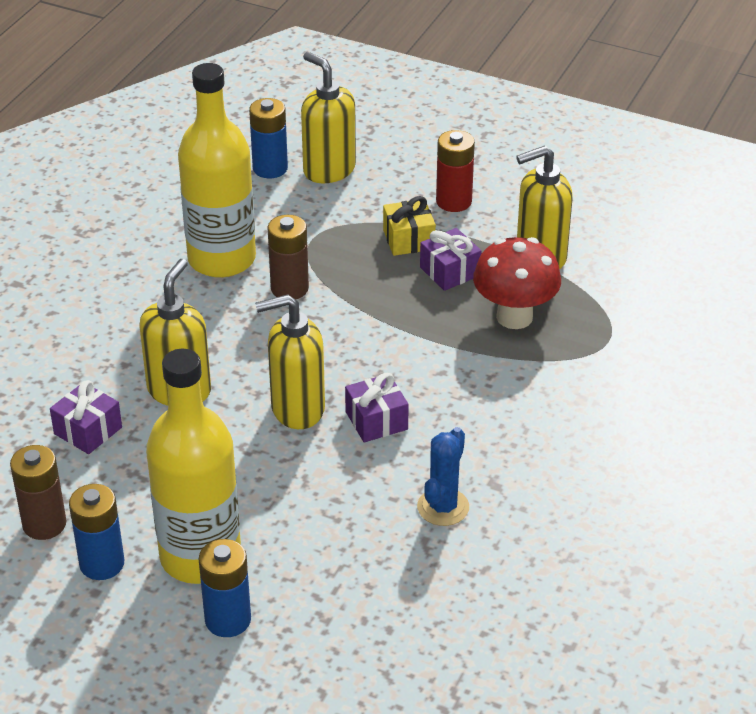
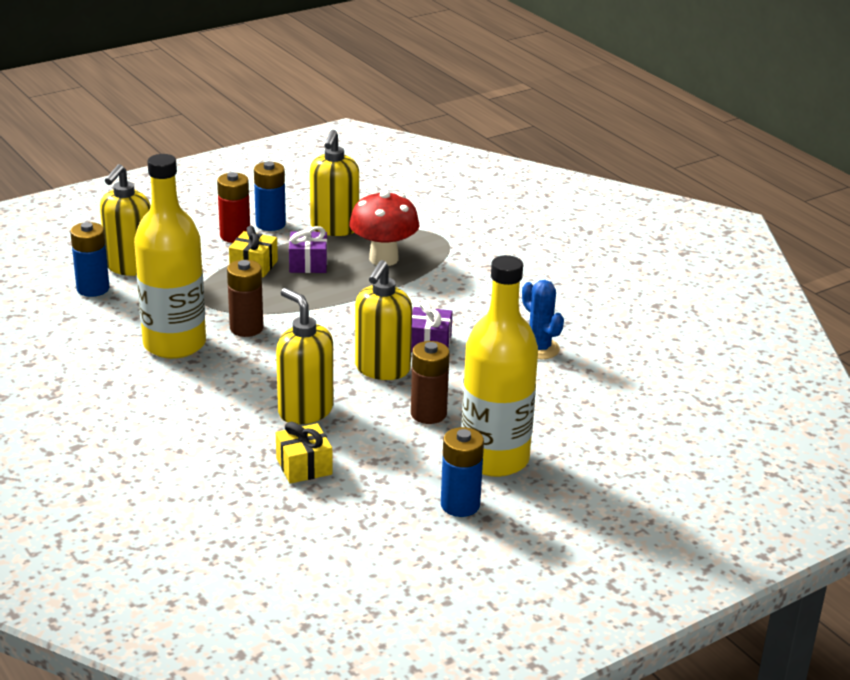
camera: 60 degrees left, 10 degrees down
(44, 524) = (390, 519): brown battery -> brown battery (428, 414)
(88, 430) = (304, 466): purple gift -> yellow gift
(228, 620) = (568, 467): blue battery -> blue battery (270, 224)
(329, 170) = (130, 267): yellow soap dispenser -> yellow soap dispenser turned 60 degrees counterclockwise

